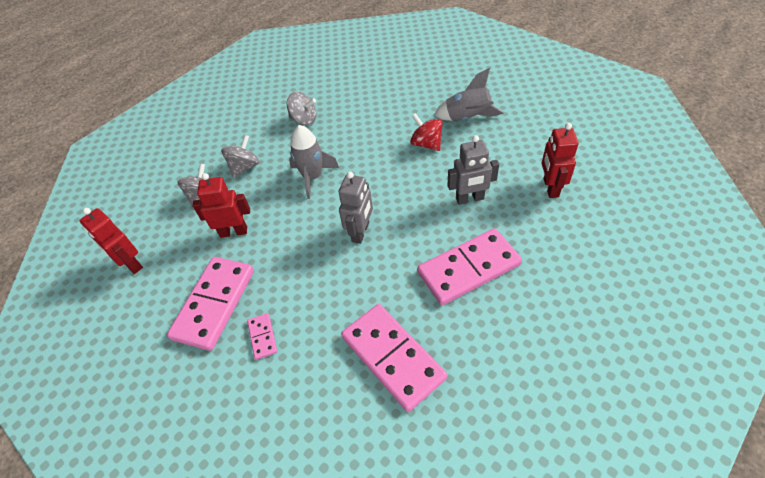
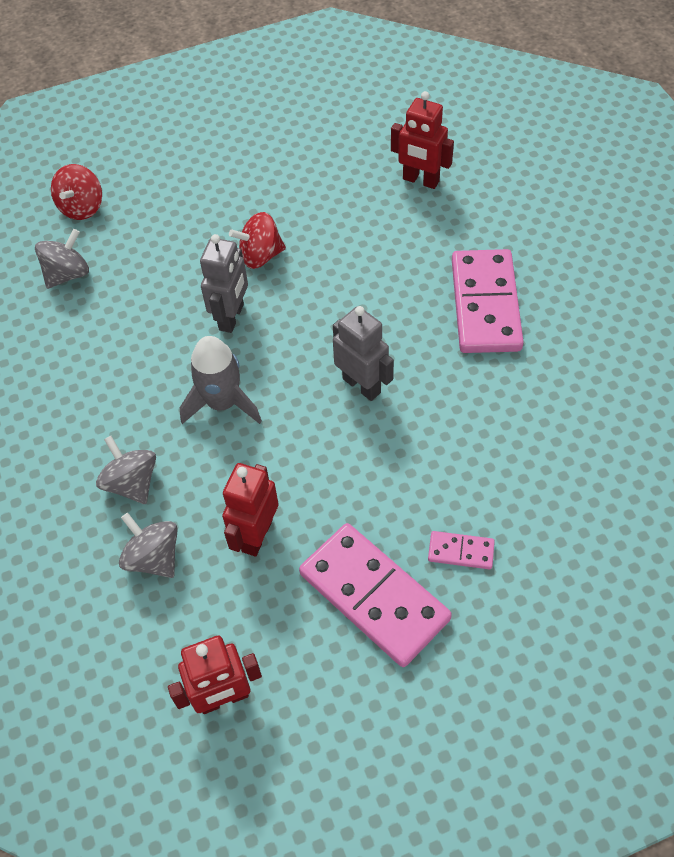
camera: 65 degrees left, 5 degrees up
(304, 120) = (91, 372): grey spinning top -> grey spinning top (68, 274)
(392, 357) = (562, 425): pink domino -> none
(407, 64) = (82, 207): none -> red spinning top
(468, 118) = (249, 196): grey rocket -> none
(470, 199) = (385, 257): grey robot -> grey robot (232, 317)

